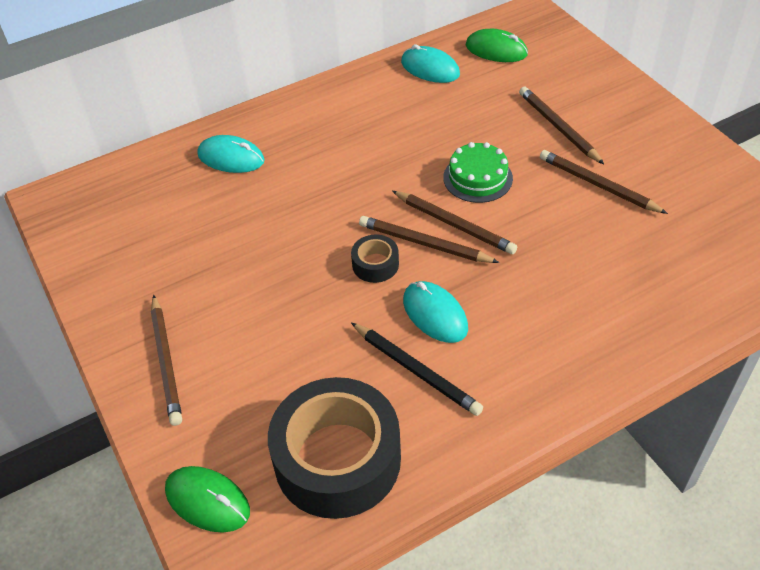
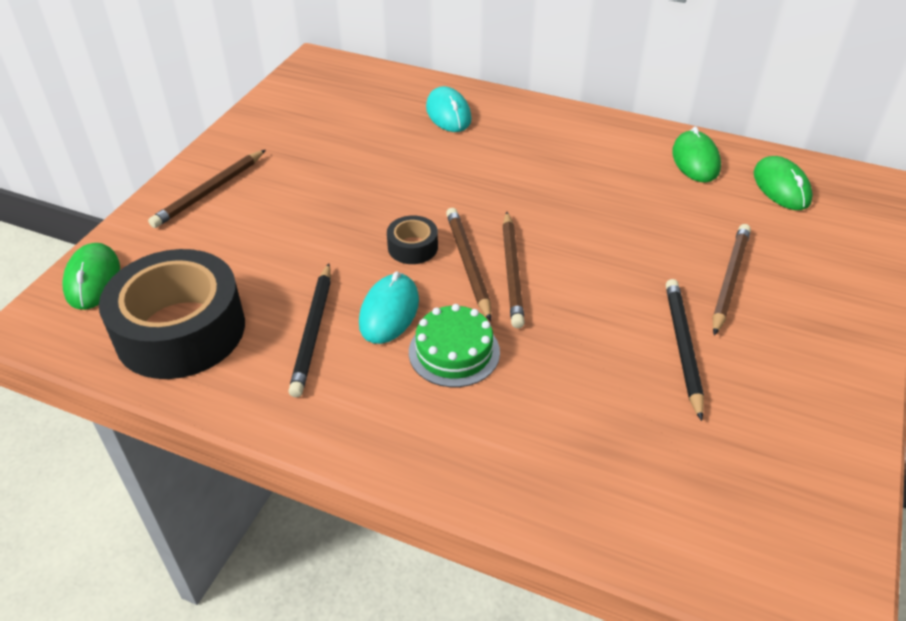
camera: 50 degrees right, 5 degrees down
(430, 68) = (695, 160): turquoise mouse -> green mouse
(477, 178) = (589, 258): green cake -> green cake (454, 352)
(598, 185) = (682, 347): brown pencil -> black pencil

